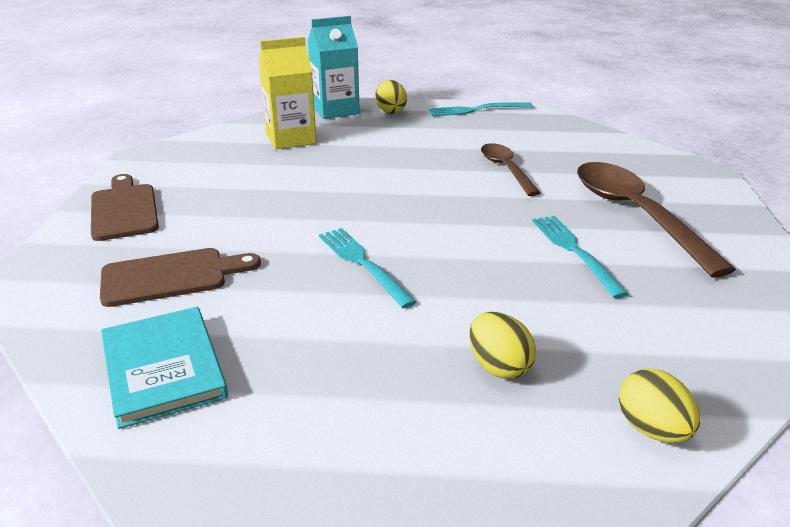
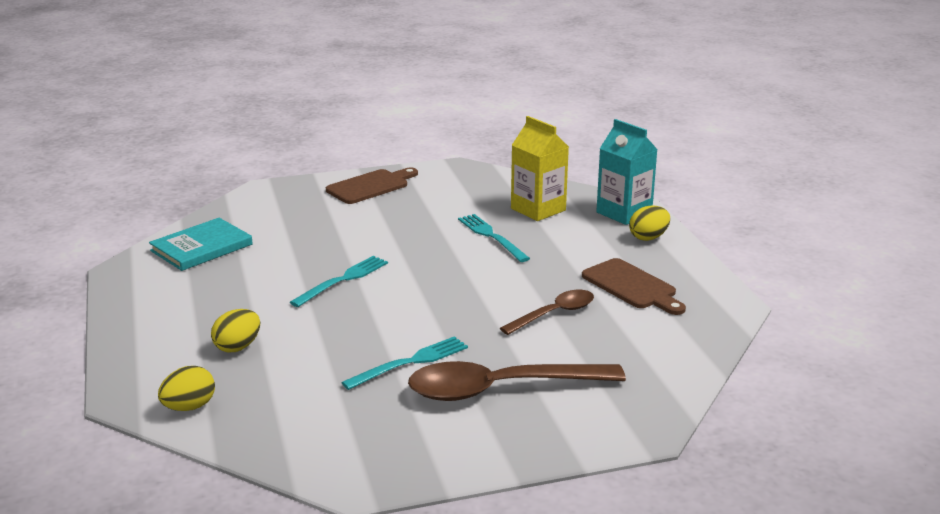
camera: 70 degrees right, 5 degrees down
(171, 277) = (294, 224): brown cutting board -> brown cutting board (632, 286)
(476, 110) = (700, 279): turquoise fork -> turquoise fork (491, 236)
(636, 215) = (501, 389): brown spoon -> brown spoon turned 150 degrees counterclockwise

